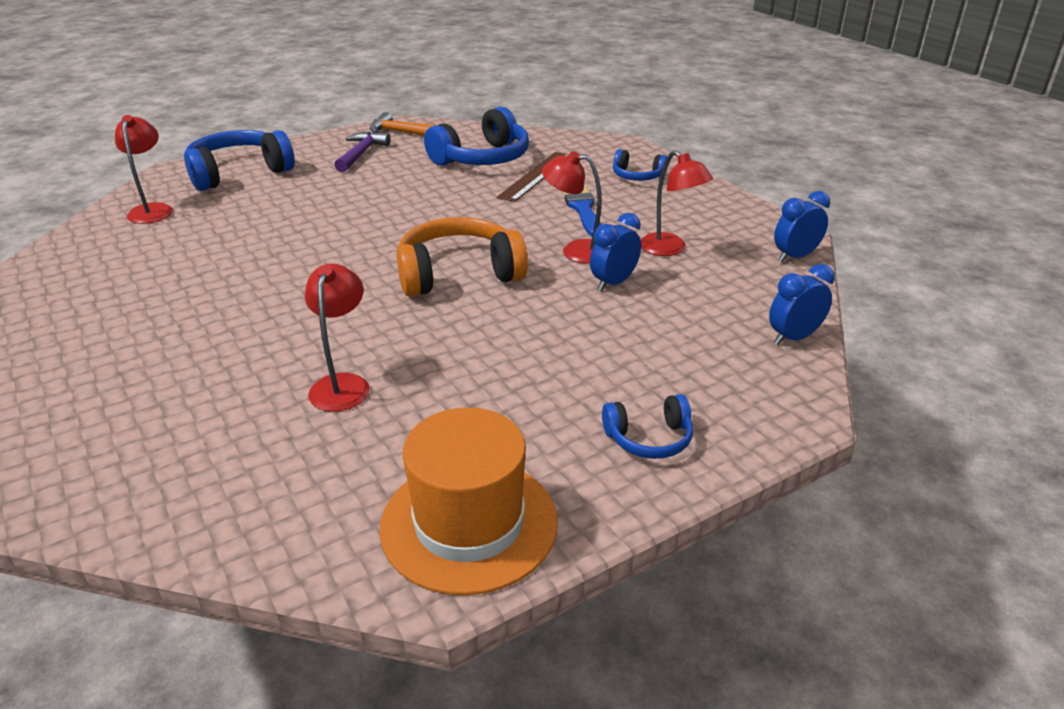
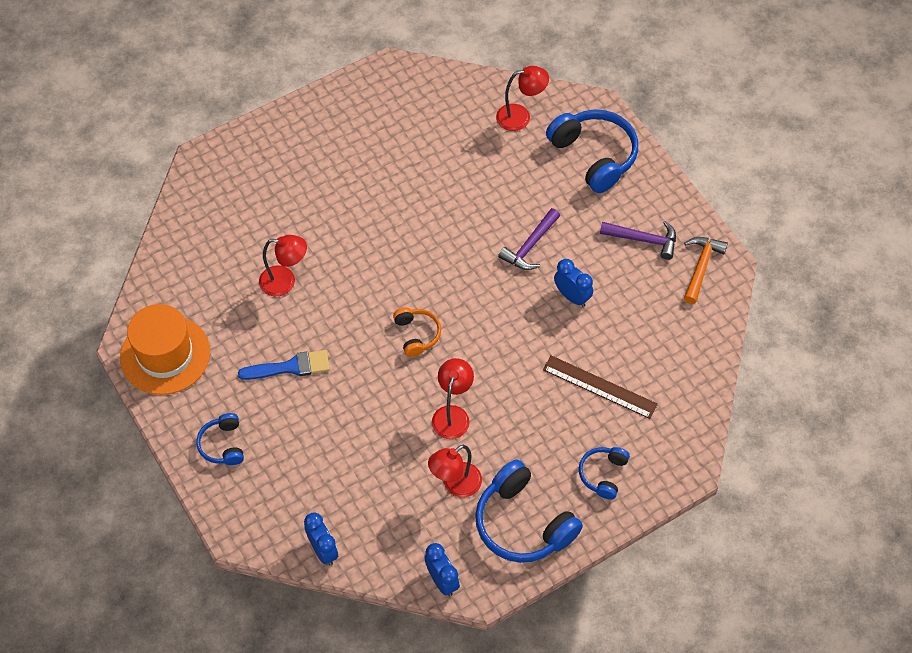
camera: 90 degrees right, 25 degrees up
(347, 206) = (530, 246): none -> purple hammer
(458, 274) = (417, 334): orange headphones -> orange headphones, size x0.53
(482, 158) = (638, 341): blue headphones -> blue headphones (523, 523)
(582, 209) = (529, 423): blue brush -> blue brush (290, 367)
(613, 283) = (401, 439): blue clock -> blue clock (572, 296)

